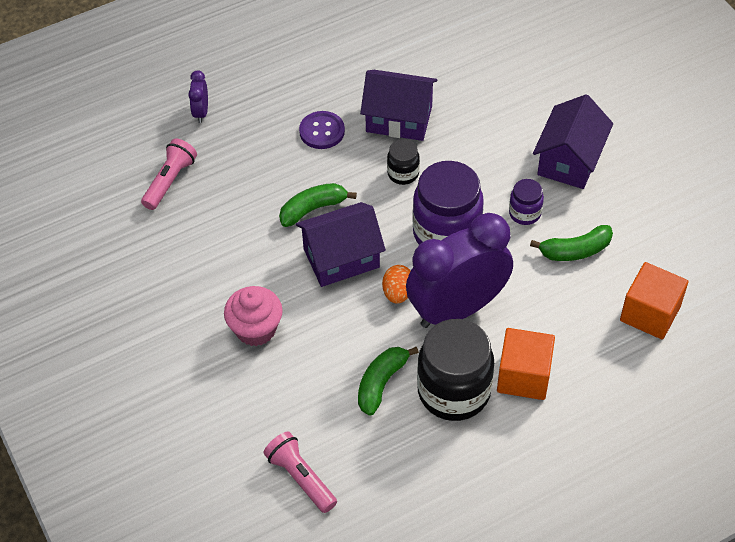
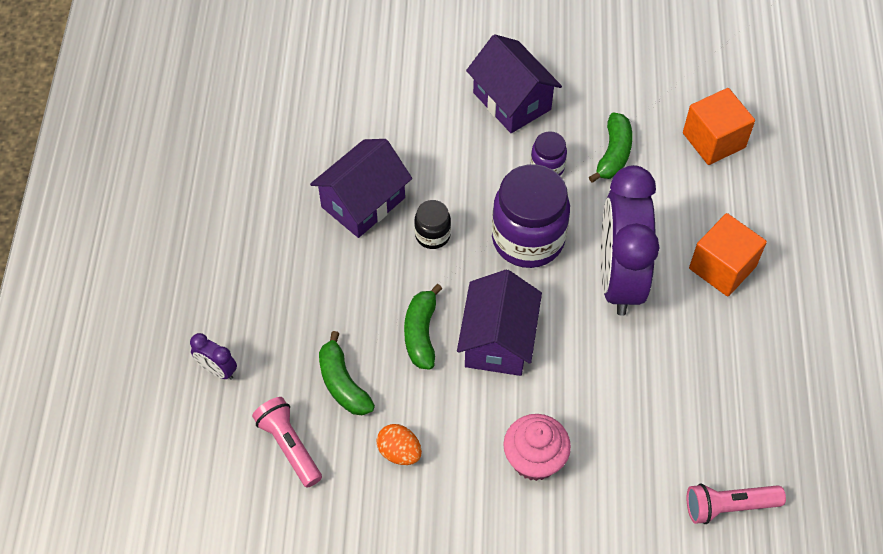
camera: 60 degrees left, 5 degrees up
(322, 131) = (328, 274): purple button -> none
(381, 383) = (663, 383): green banana -> green banana (343, 383)
(398, 293) = (570, 315): orange egg -> orange egg (399, 452)
(454, 391) = (706, 329): black jar -> none

